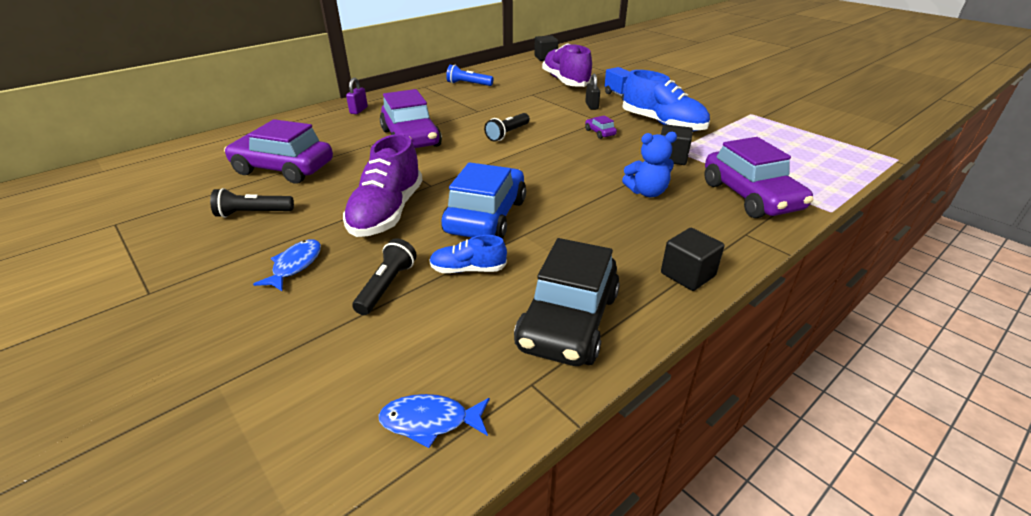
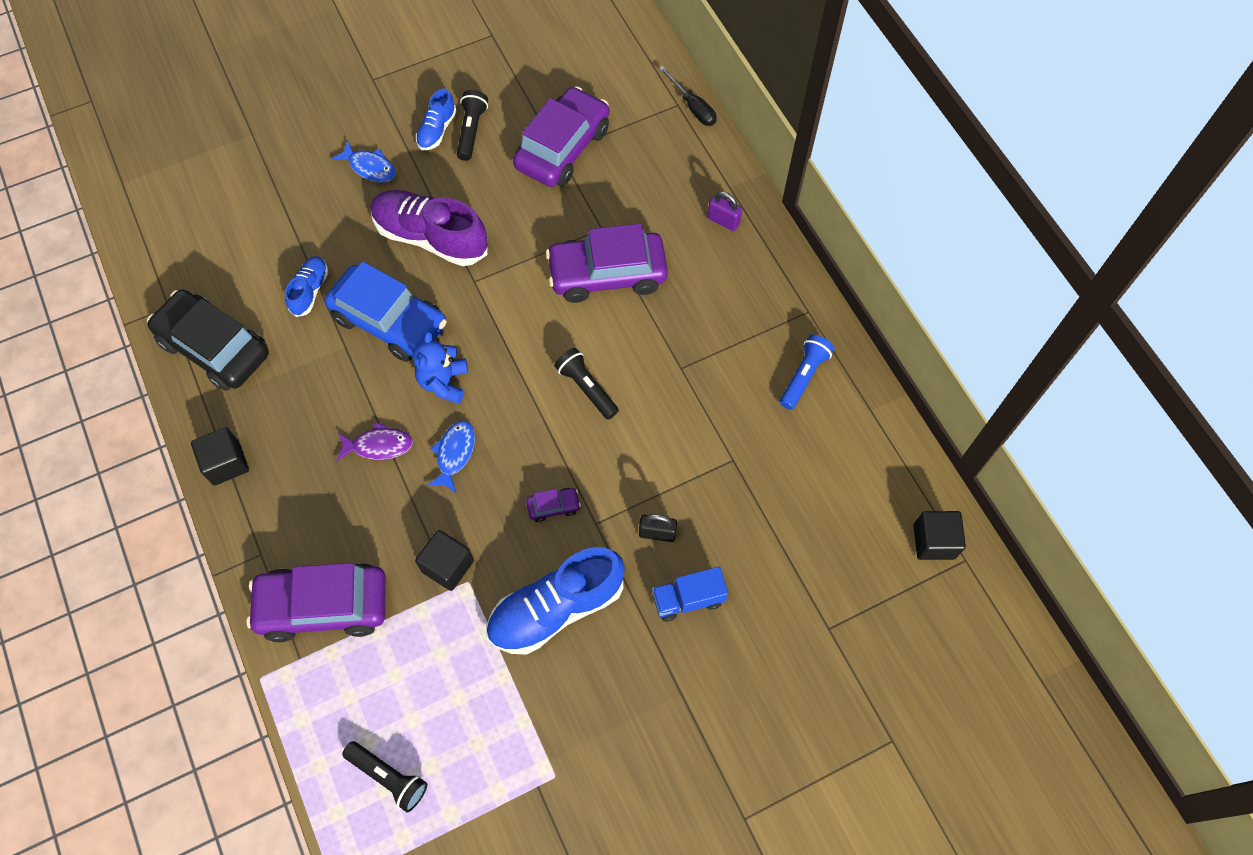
camera: 105 degrees right, 30 degrees up
(247, 233) = (437, 130): none -> blue shoe
(249, 128) = (692, 107): none -> black screwdriver
(387, 286) = (313, 230): black flashlight -> black flashlight (388, 777)
(430, 421) = (167, 244): blue fish -> blue fish (454, 454)
(565, 81) = (782, 532): purple shoe -> none
(606, 199) = (379, 445): none -> purple fish
(647, 192) = (376, 495): blue teddy bear -> blue teddy bear (444, 382)

